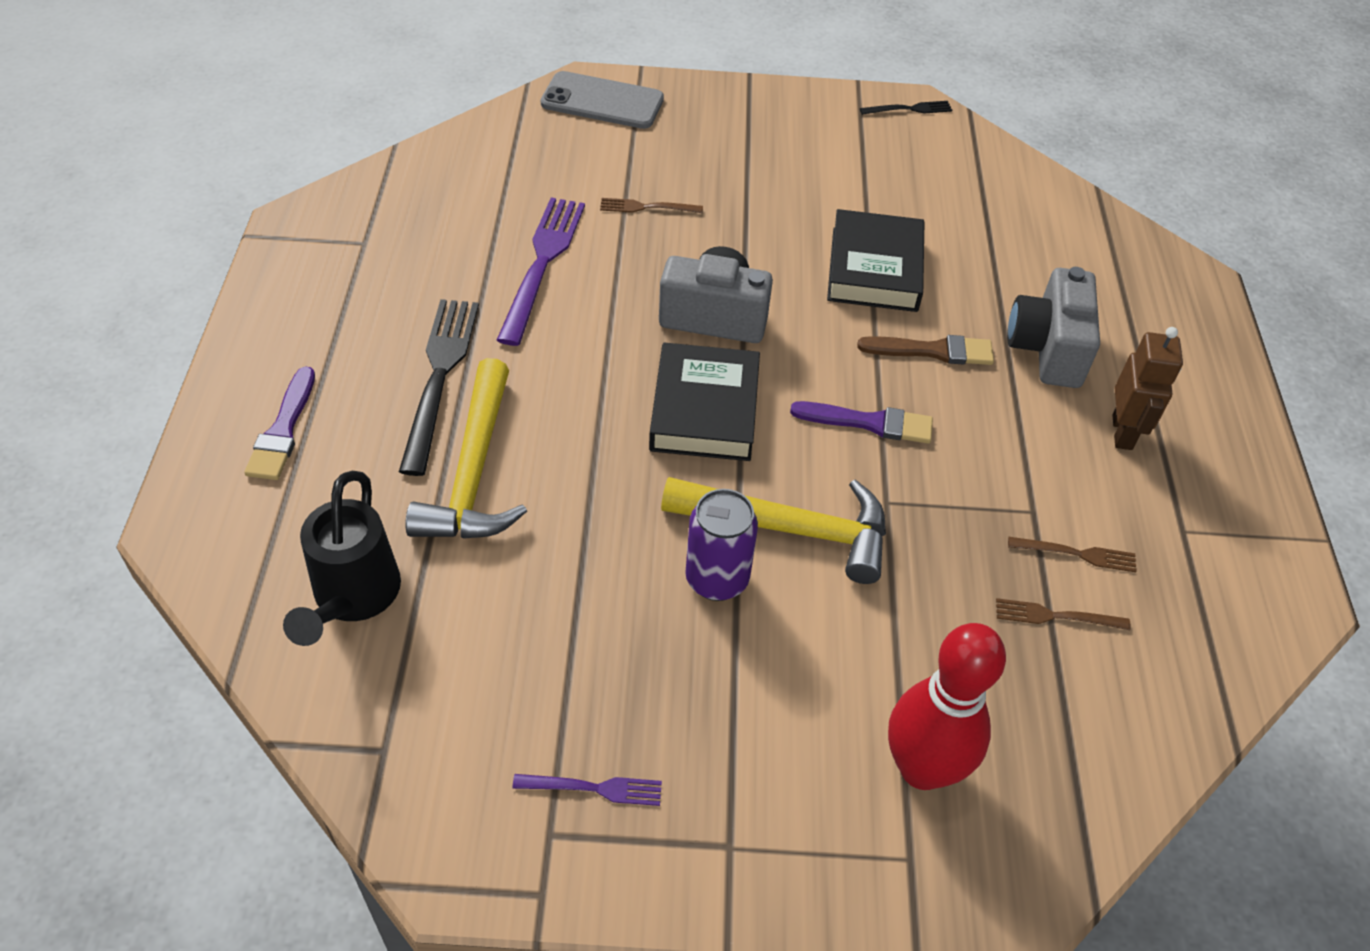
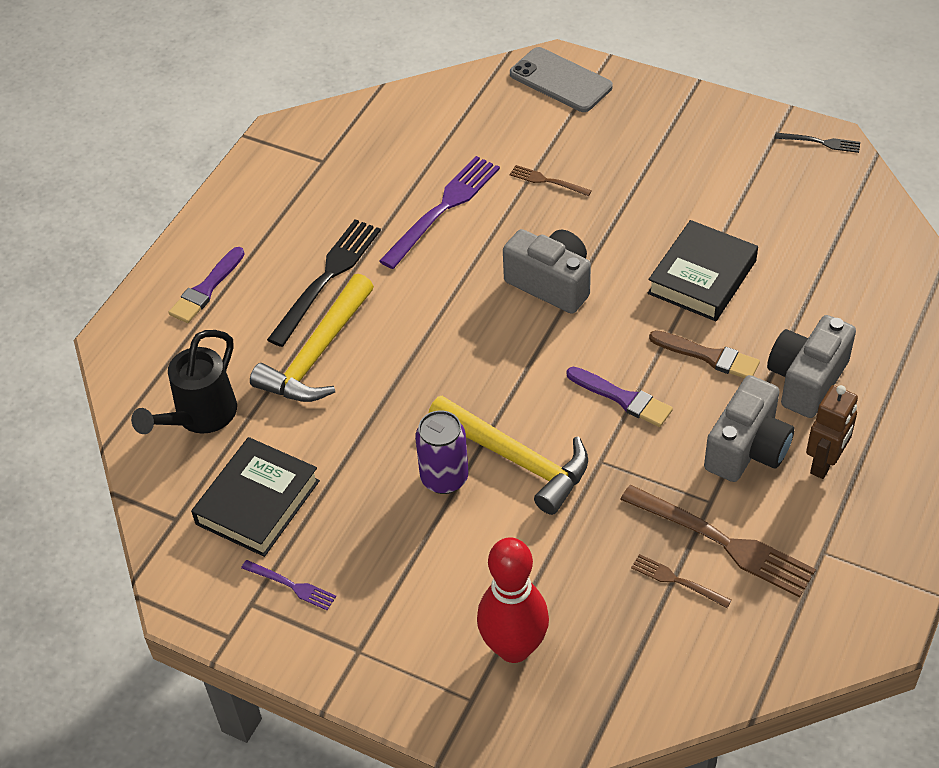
camera: 30 degrees right, 0 degrees up
(704, 410) = (503, 354): black book -> black book (257, 502)
(1035, 440) = (747, 449): none -> grey camera
(1078, 554) = (724, 543): brown fork -> brown fork, size x2.00

